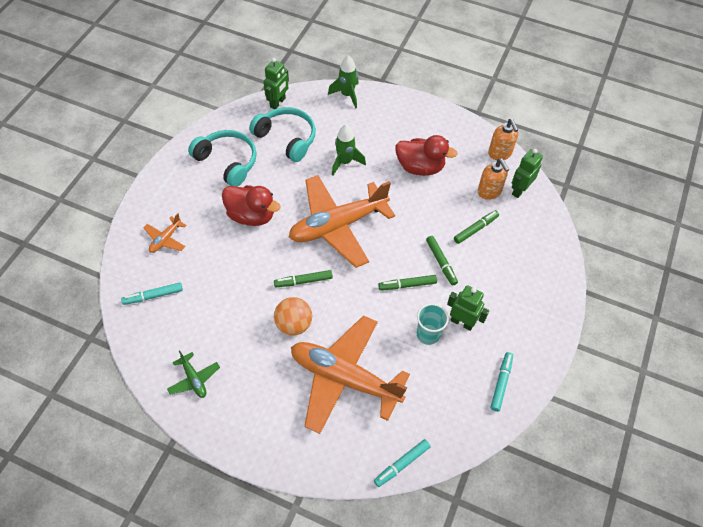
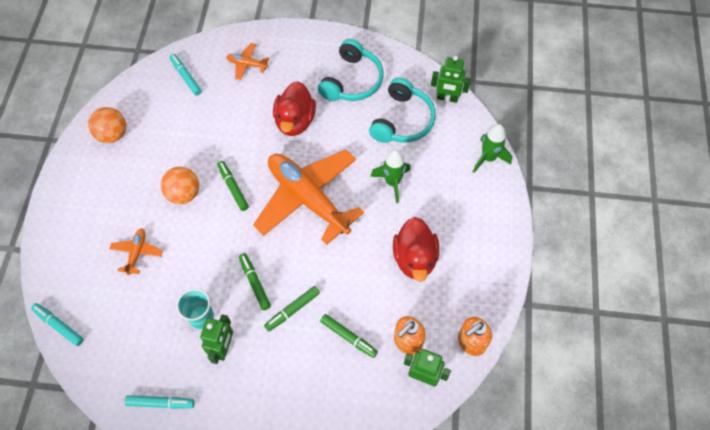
camera: 75 degrees right, 5 degrees up
(194, 379) = (113, 134): green plane -> orange ball
(344, 378) = (137, 253): orange plane -> orange plane, size x0.42

